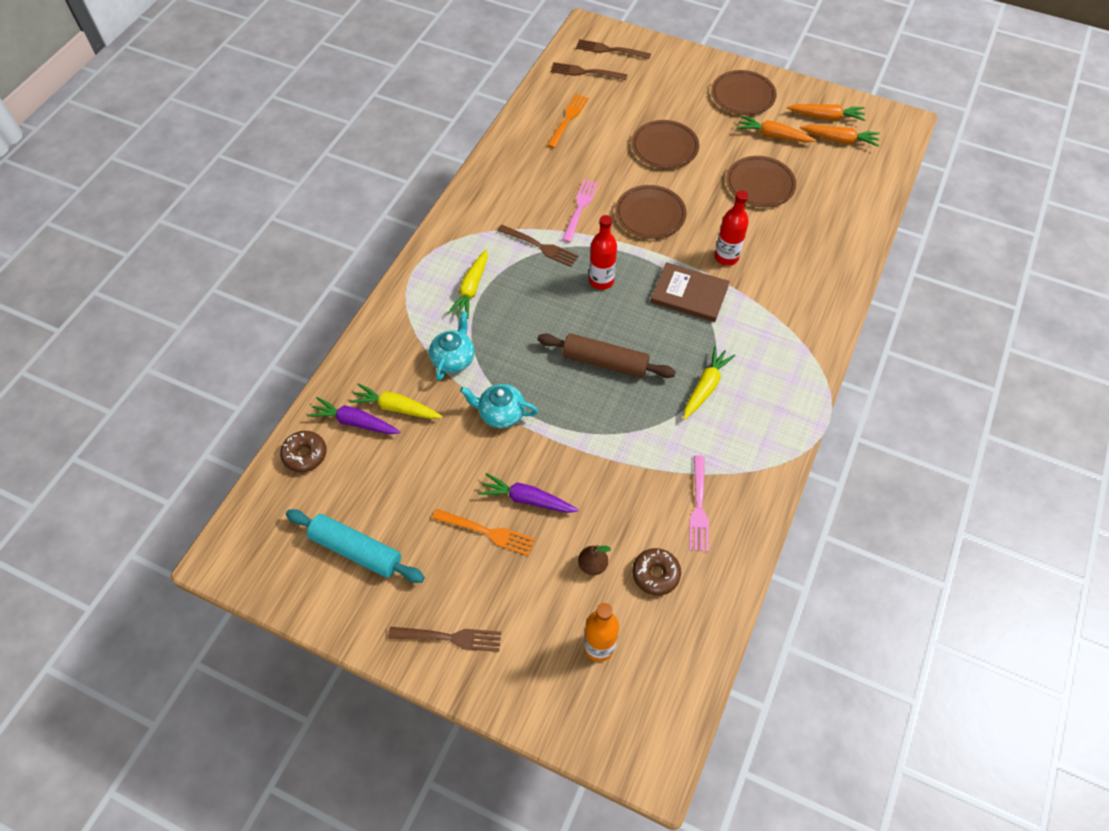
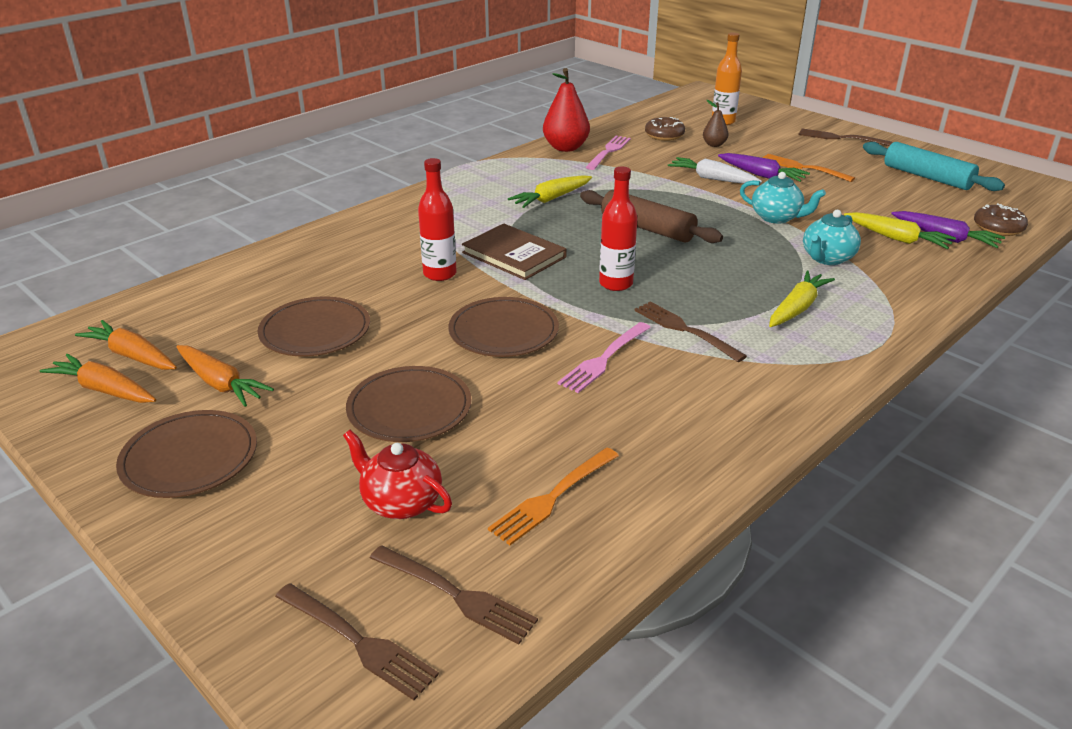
camera: 160 degrees left, 25 degrees down
(574, 475) = (712, 179): none -> white carrot
(632, 100) = (401, 502): none -> red teapot
(747, 502) = (565, 148): none -> red pear

